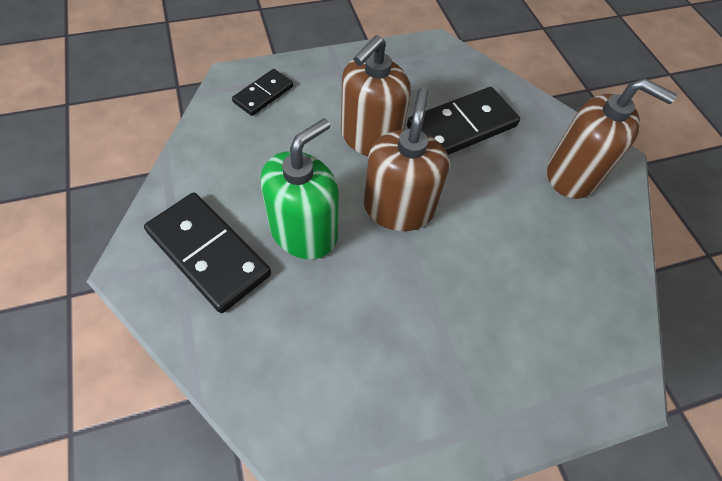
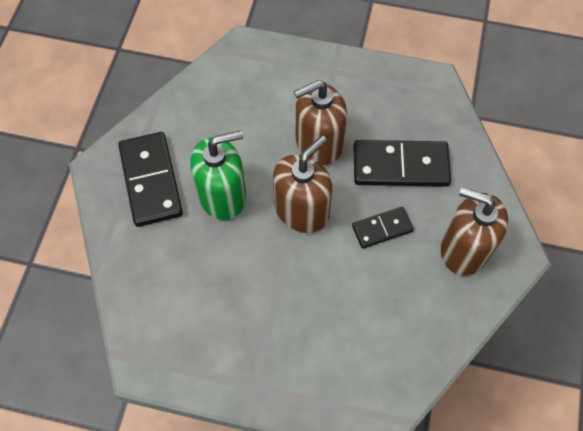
camera: 35 degrees right, 5 degrees up
(263, 94) = (259, 69): black domino -> black domino (382, 228)
(572, 175) = (464, 249): brown soap dispenser -> brown soap dispenser turned 150 degrees clockwise

